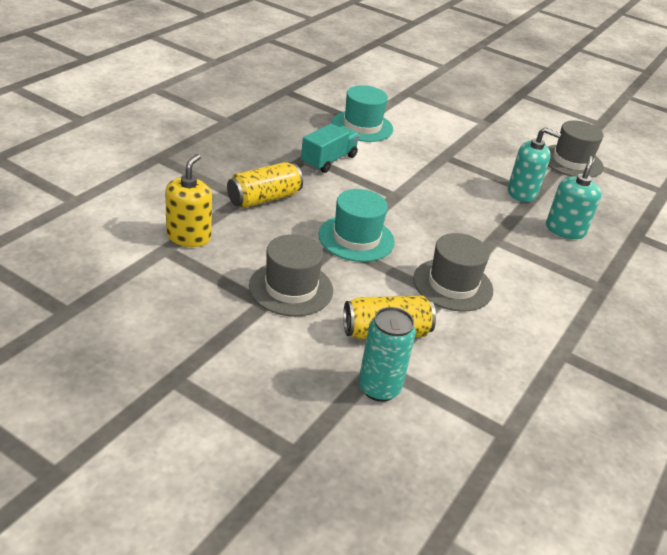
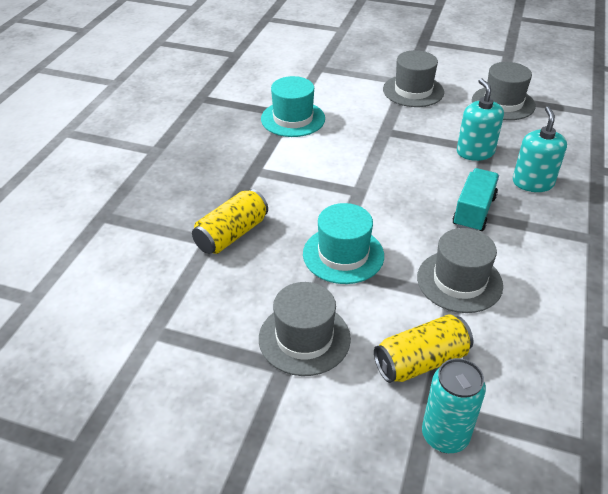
camera: 10 degrees left, 5 degrees up
(188, 236) = (173, 307): yellow soap dispenser -> none
(329, 160) = (277, 168): turquoise truck -> turquoise truck (474, 212)
(488, 131) = (413, 91): none -> grey hat
(522, 193) = (475, 152): turquoise soap dispenser -> turquoise soap dispenser turned 105 degrees counterclockwise

